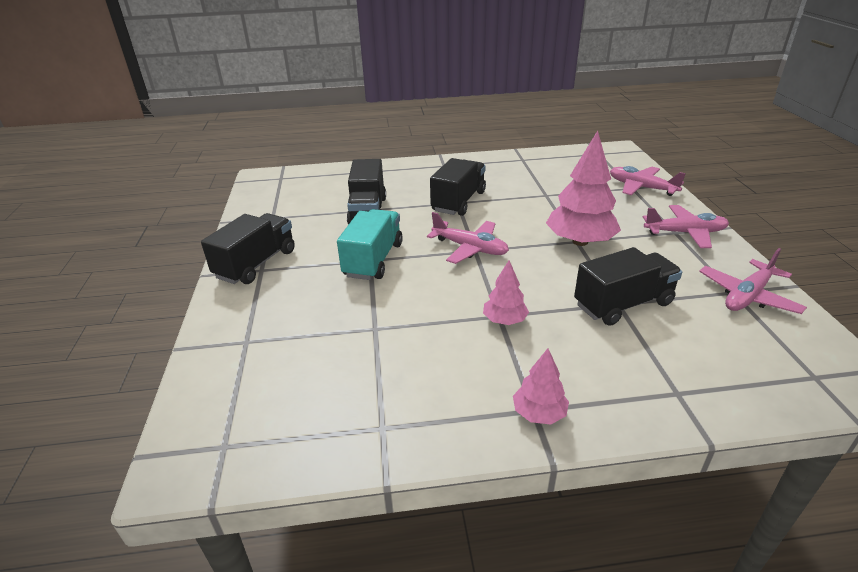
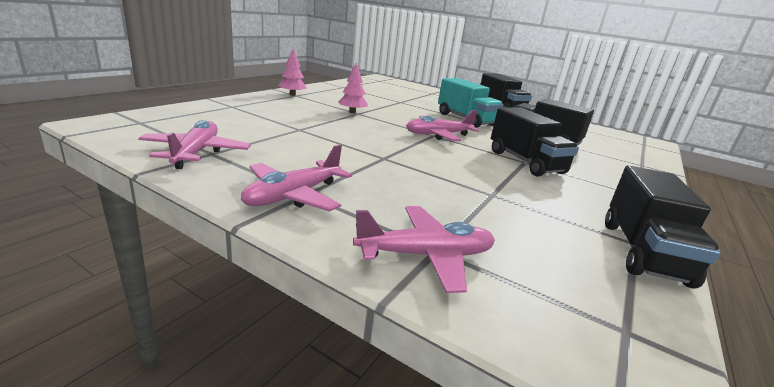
camera: 125 degrees right, 10 degrees down
(580, 241) = (380, 158): pink tree -> none
(623, 304) = (295, 129): black truck -> black truck (642, 252)

